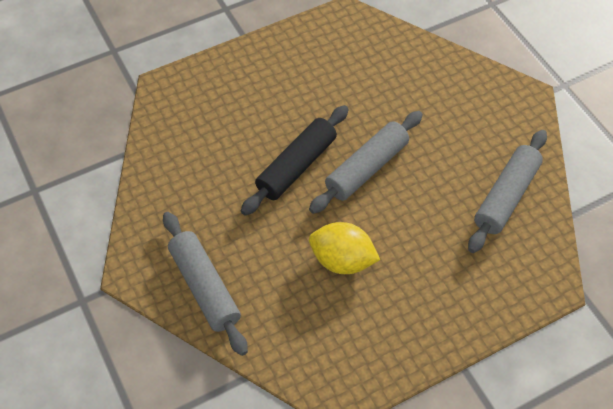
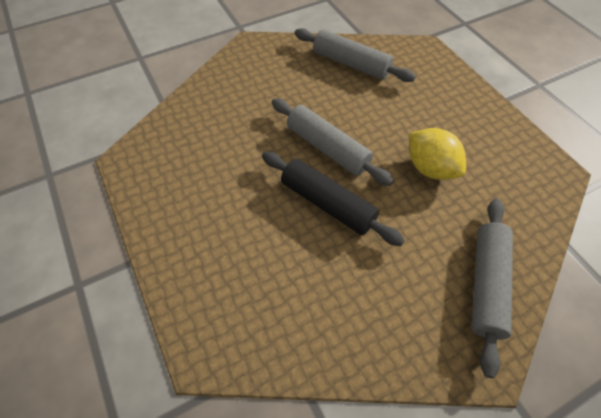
camera: 90 degrees left, 0 degrees up
(204, 287) = (486, 284): grey rolling pin -> grey rolling pin turned 45 degrees counterclockwise
(342, 260) = (430, 168): yellow lemon -> yellow lemon turned 60 degrees counterclockwise

